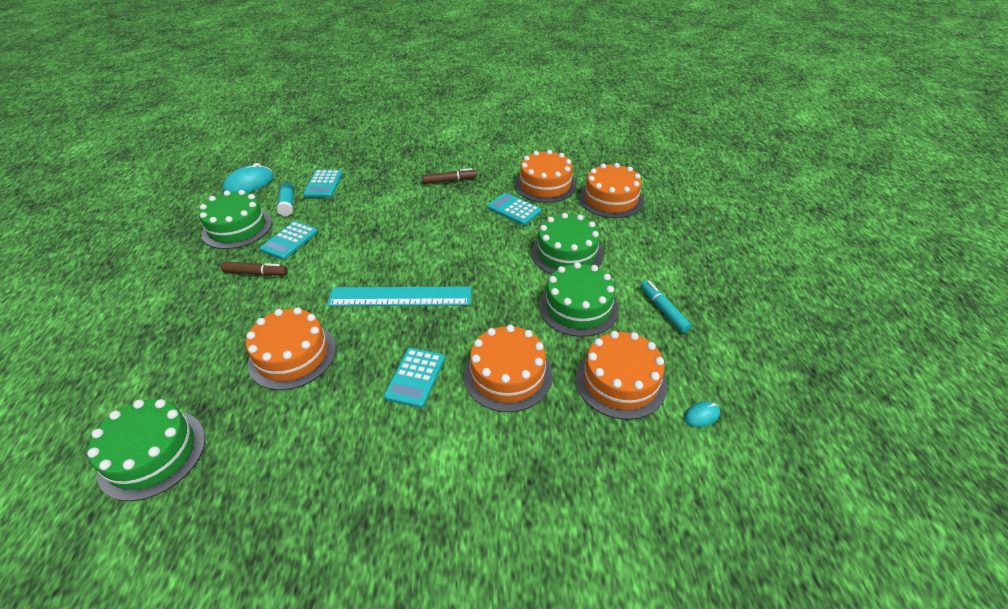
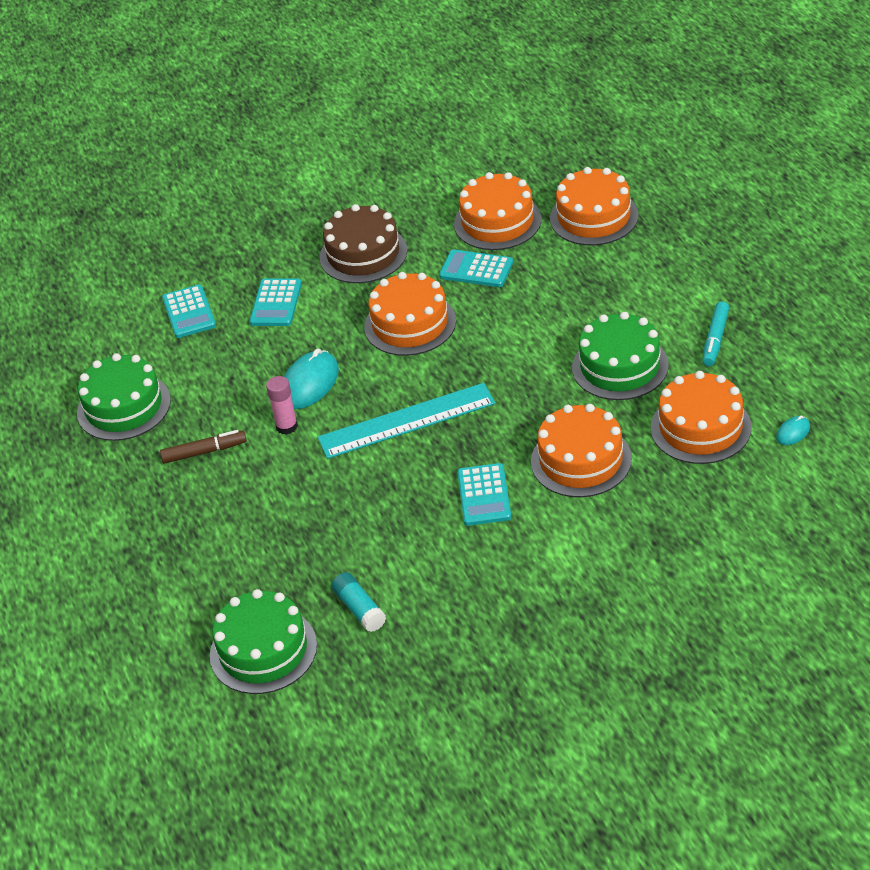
camera: 15 degrees left, 0 degrees up
(249, 184) = (80, 344): turquoise mouse -> turquoise mouse (309, 383)
(288, 205) = (165, 356): turquoise glue stick -> turquoise glue stick (360, 609)
(289, 241) = (211, 401): turquoise calculator -> turquoise calculator (276, 303)
(292, 355) = (330, 520): orange cake -> orange cake (410, 324)
(320, 273) = (286, 426): none -> pink glue stick
(449, 180) = (363, 254): brown marker -> brown cake
(567, 253) = (575, 307): green cake -> none
(663, 310) = (715, 339): turquoise marker -> turquoise marker turned 120 degrees counterclockwise

